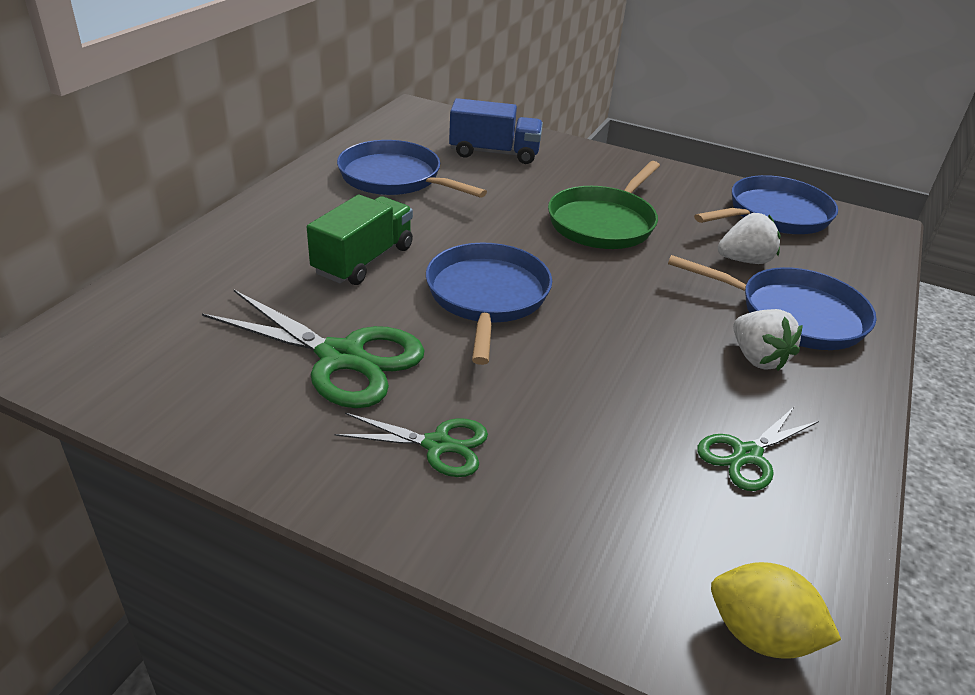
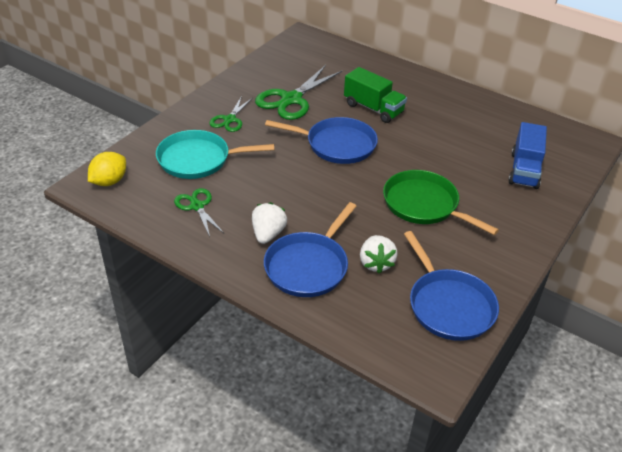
camera: 100 degrees right, 5 degrees up
(394, 178) = (473, 124): blue pan -> none
(603, 477) = (198, 159): none -> turquoise pan
(757, 358) = (268, 234): white strawberry -> white strawberry turned 120 degrees clockwise

